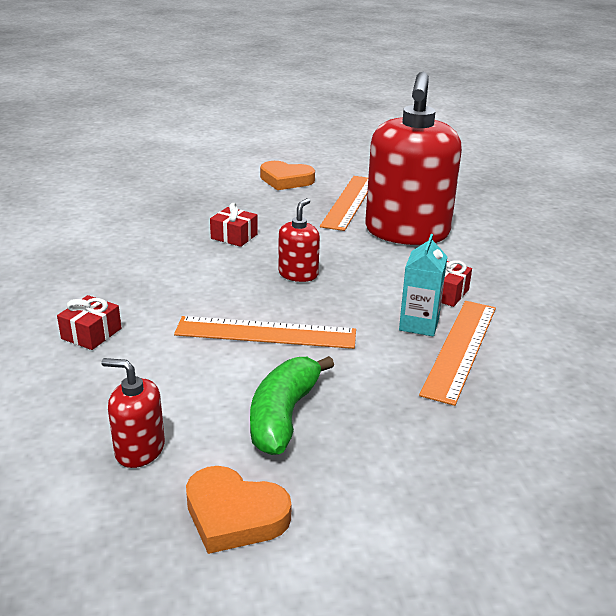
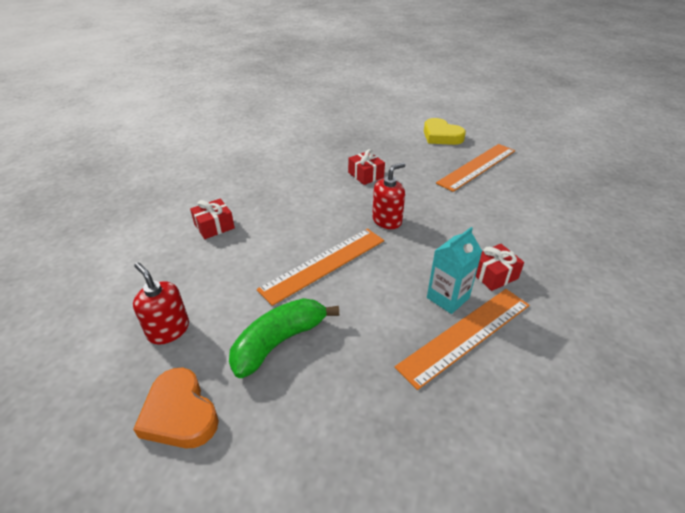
camera: 30 degrees right, 10 degrees up
(266, 332) = (324, 264): orange ruler -> orange ruler turned 75 degrees counterclockwise
(286, 180) = (441, 136): orange heart -> yellow heart
(407, 232) = (505, 206): red soap dispenser -> none

